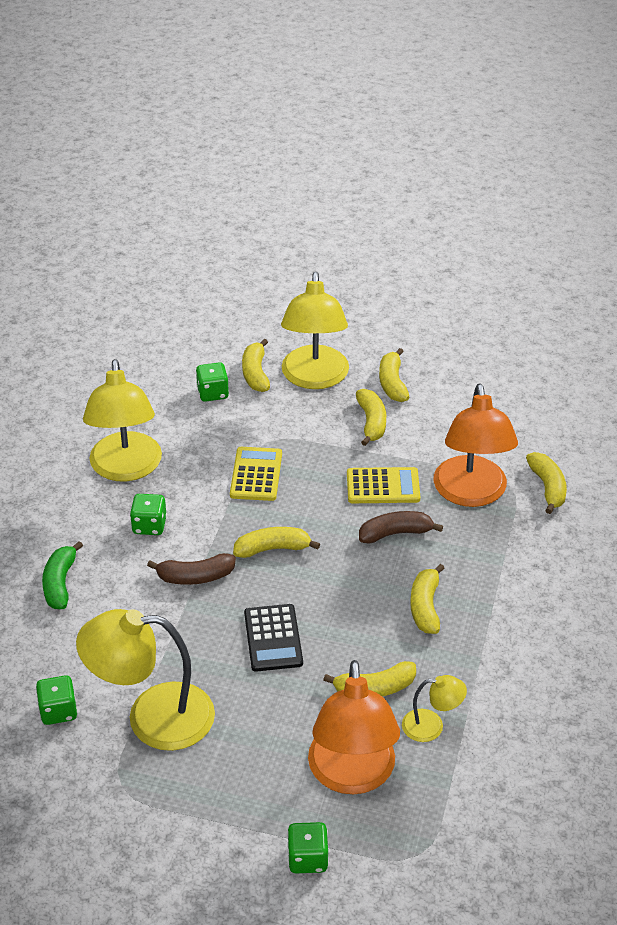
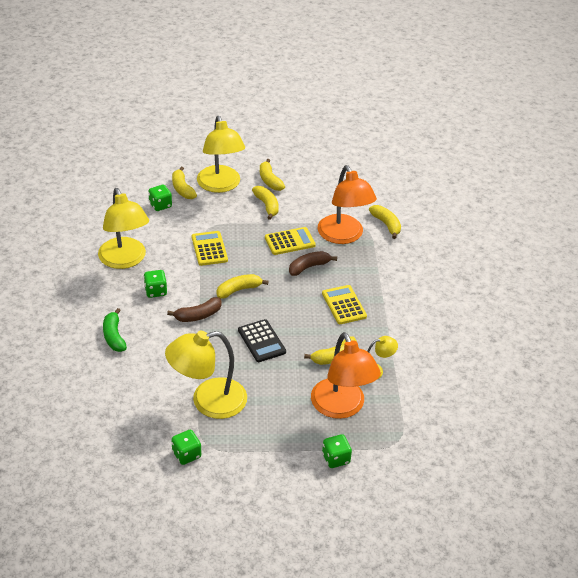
camera: 20 degrees left, 0 degrees up
(58, 711) = (147, 411): green dice -> green dice (186, 454)
(425, 607) = (344, 305): yellow banana -> yellow calculator

